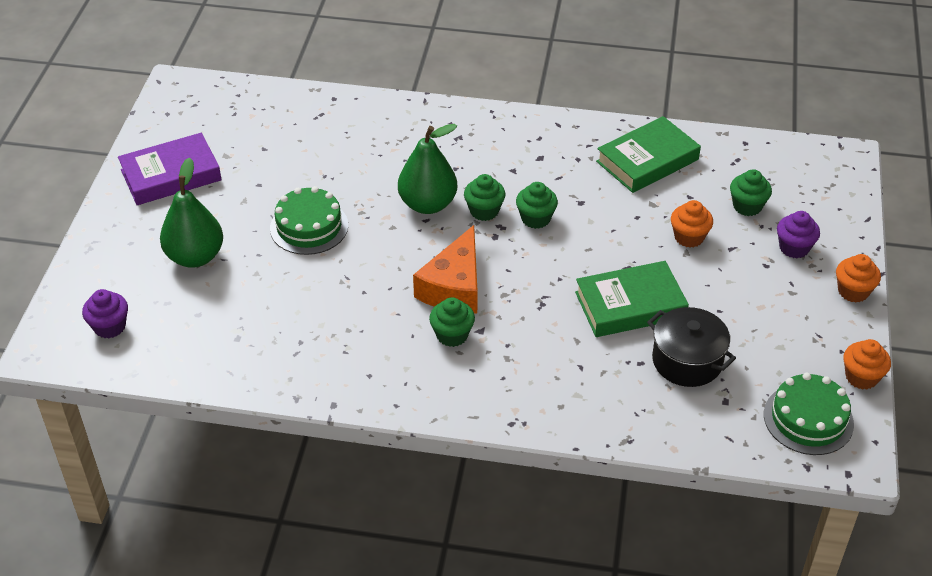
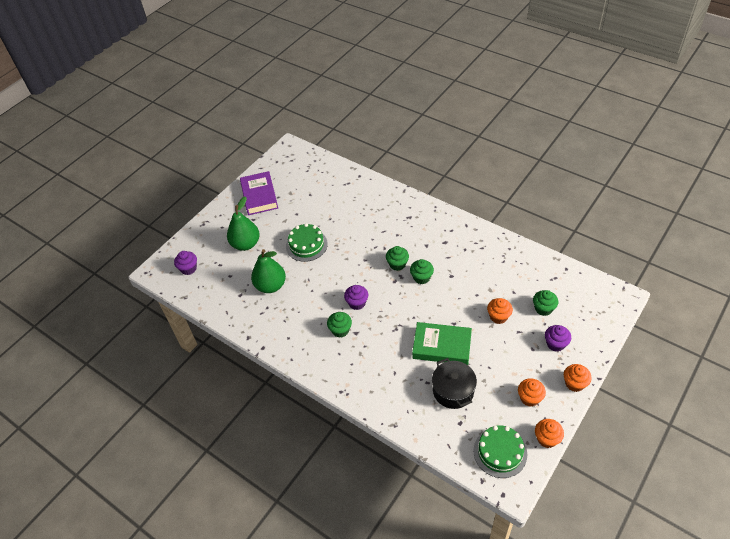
camera: 30 degrees right, 5 degrees up
(171, 175) = (259, 196): purple book -> purple book turned 75 degrees clockwise
(427, 204) = (371, 251): green pear -> green pear (271, 286)
(454, 287) = (357, 303): orange cheese -> purple cupcake
(647, 160) = (502, 262): green book -> none
(803, 332) = (529, 398): none -> orange cupcake

